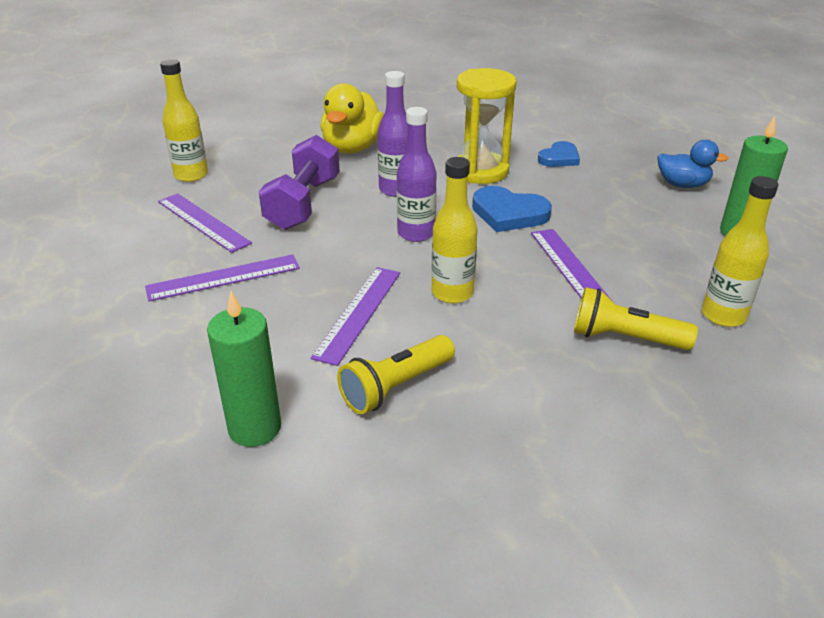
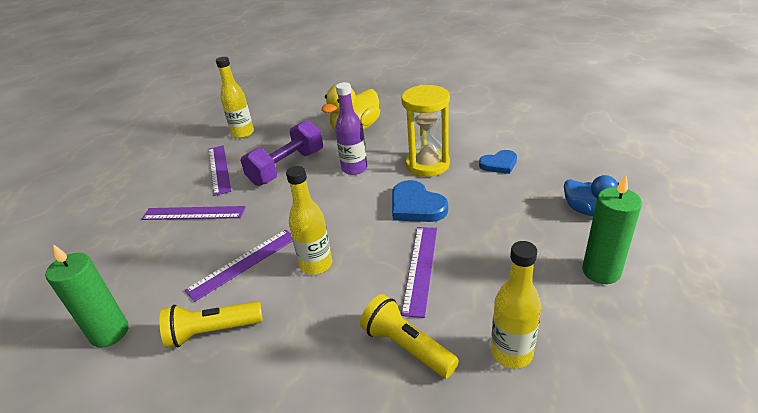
camera: 30 degrees right, 0 degrees up
(416, 233) = (336, 208): purple bottle -> none

